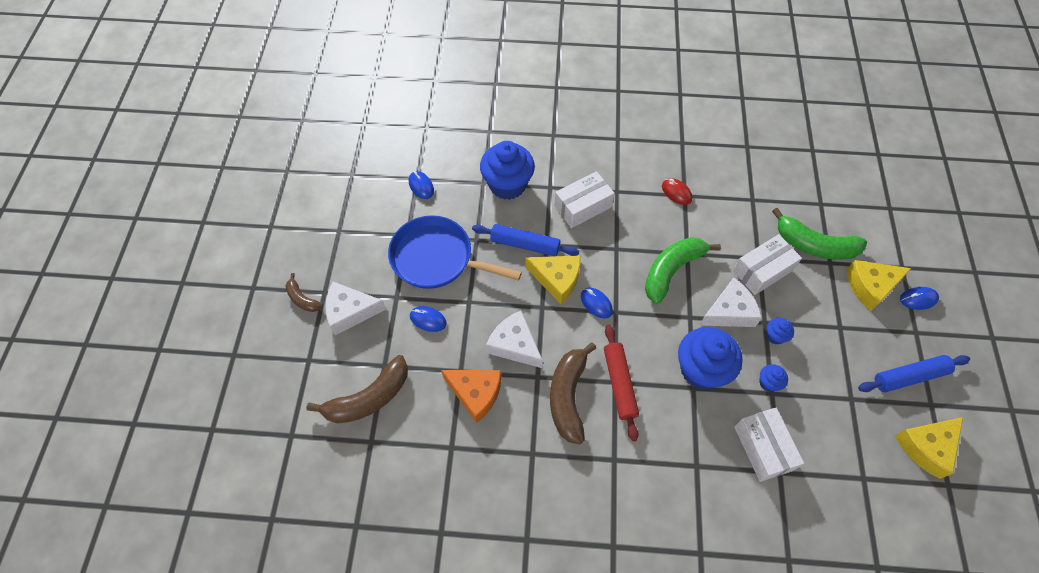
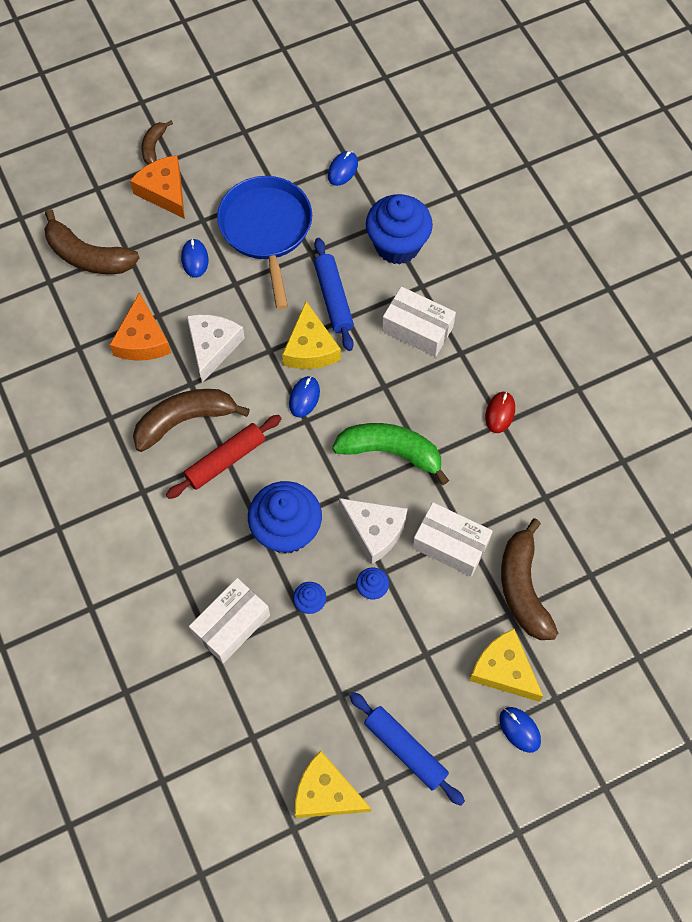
camera: 60 degrees right, 5 degrees up
(350, 311) = (164, 191): white cheese -> orange cheese
(814, 245) = (523, 588): green banana -> brown banana

